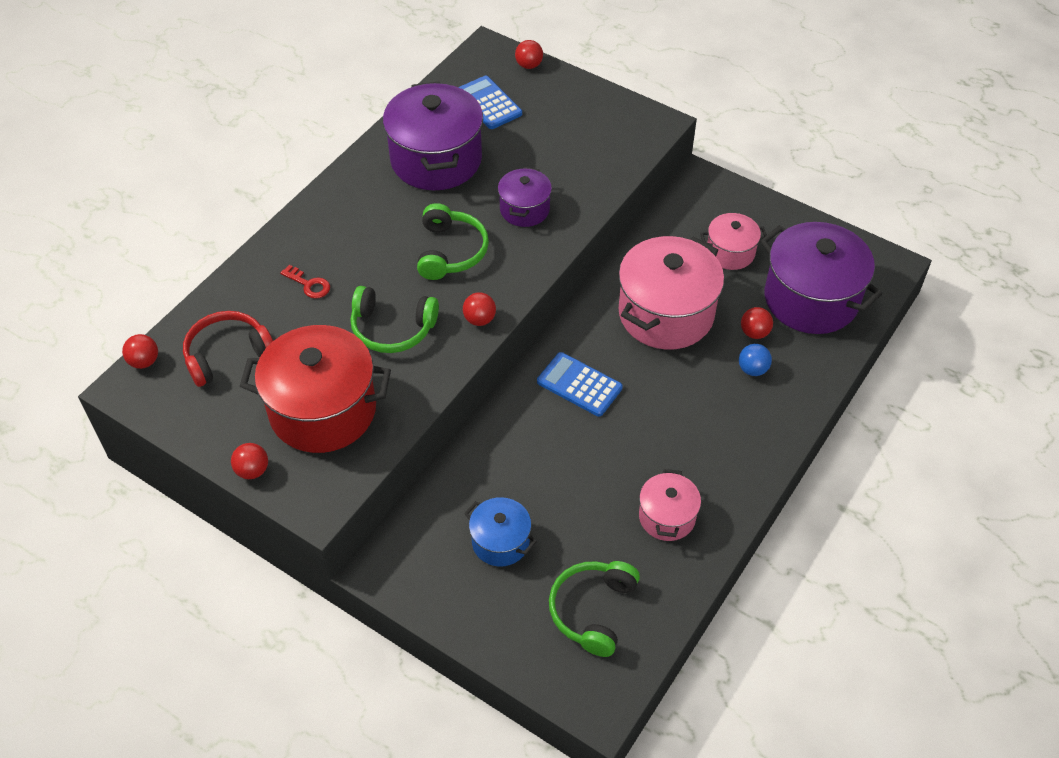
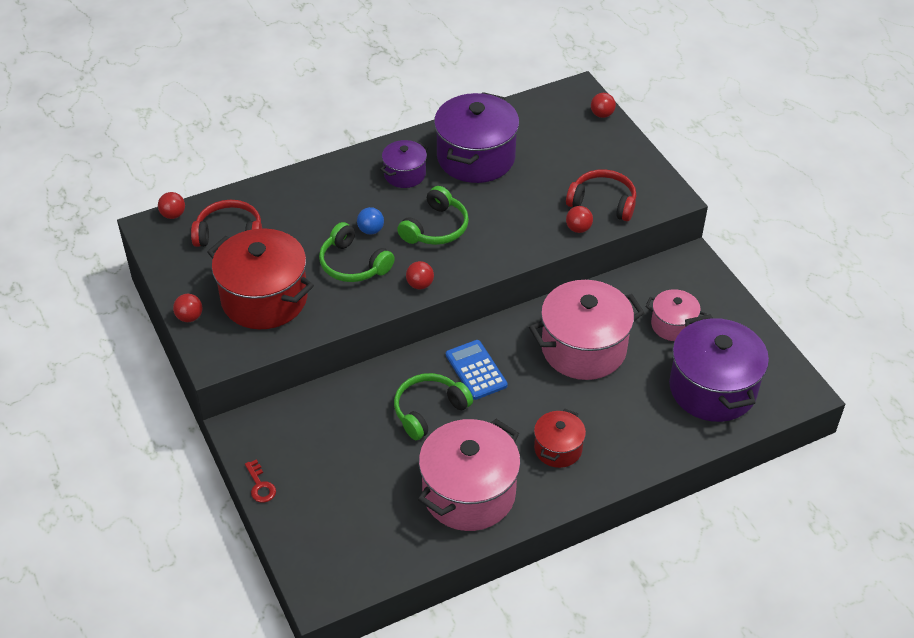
camera: 30 degrees right, 5 degrees down
(309, 284) = (318, 209): red key -> red key (260, 485)
(488, 103) = (548, 131): blue calculator -> none
(500, 542) = (335, 451): blue pot -> none
(524, 209) = (514, 220): purple pot -> purple pot (405, 174)
(593, 610) = (364, 530): green headphones -> green headphones (429, 410)
(597, 155) = (603, 202): none -> red headphones
(667, 517) = (469, 493): pink pot -> pink pot, size x1.89
(717, 428) = (558, 449): none -> red pot
(752, 369) = (620, 419): blue ball -> blue ball (371, 230)
(754, 333) = (644, 393): red ball -> red ball (578, 229)

